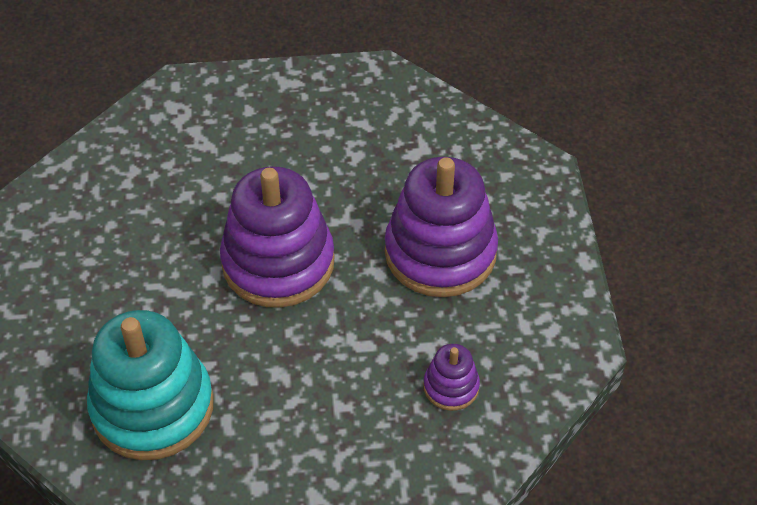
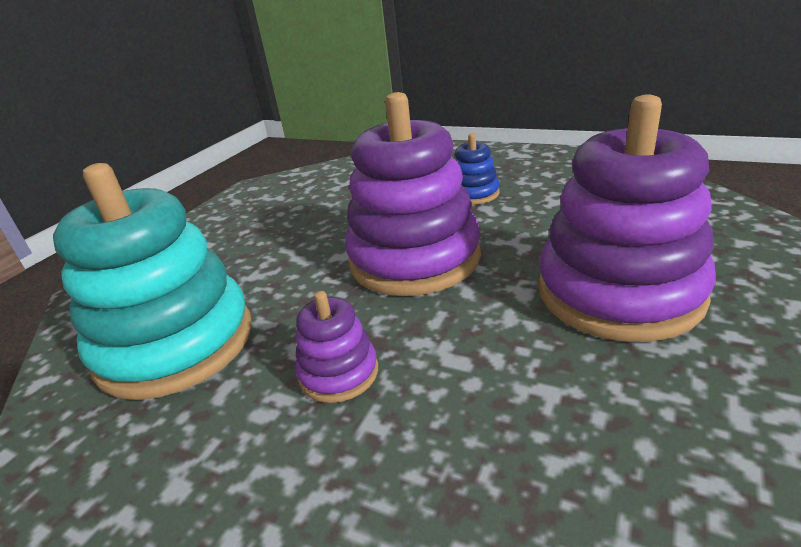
camera: 35 degrees right, 20 degrees down
(280, 162) = (474, 194): none -> blue stacking toy
(451, 387) = (562, 463): purple stacking toy -> purple stacking toy (339, 373)

